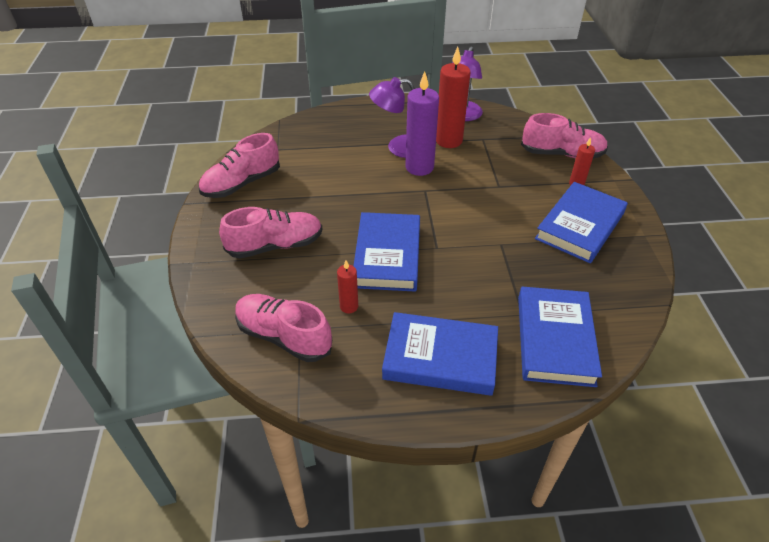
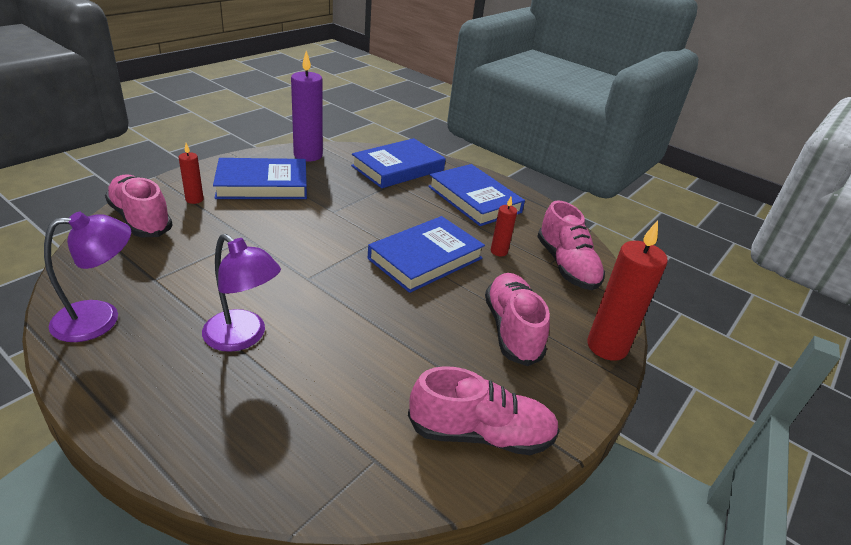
camera: 140 degrees left, 10 degrees down
(275, 245) = (512, 330): pink shoe -> pink shoe turned 60 degrees clockwise
(419, 167) = (269, 300): purple candle -> purple candle (308, 155)
(448, 140) = (184, 303): red candle -> red candle (607, 346)

